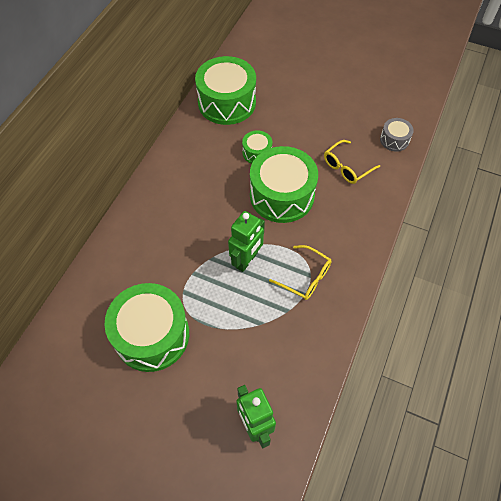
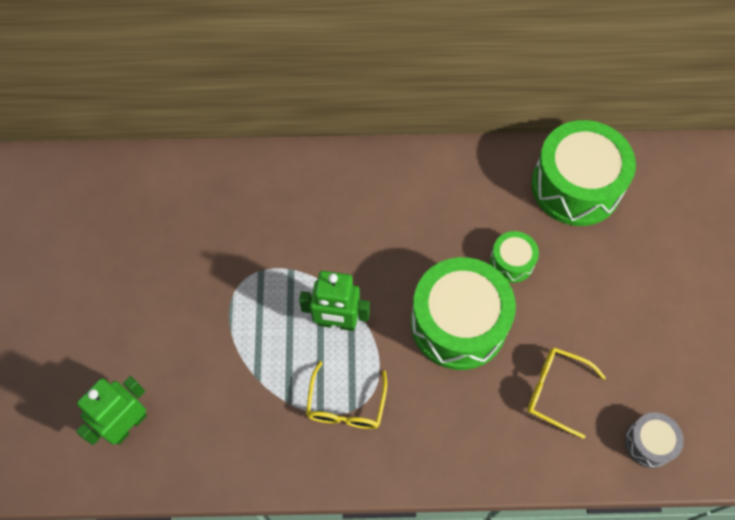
camera: 65 degrees right, 5 degrees up
(152, 335) = (192, 264): green drum -> none

